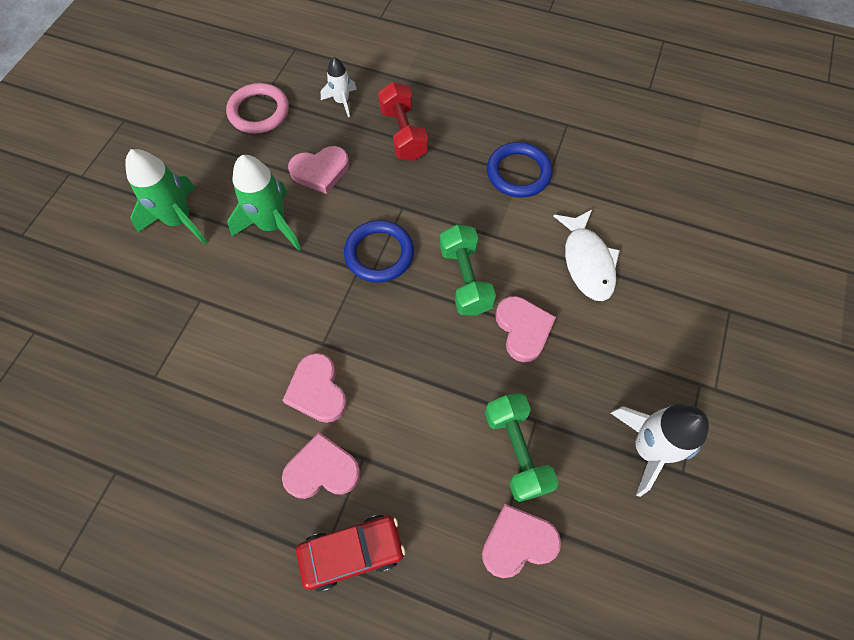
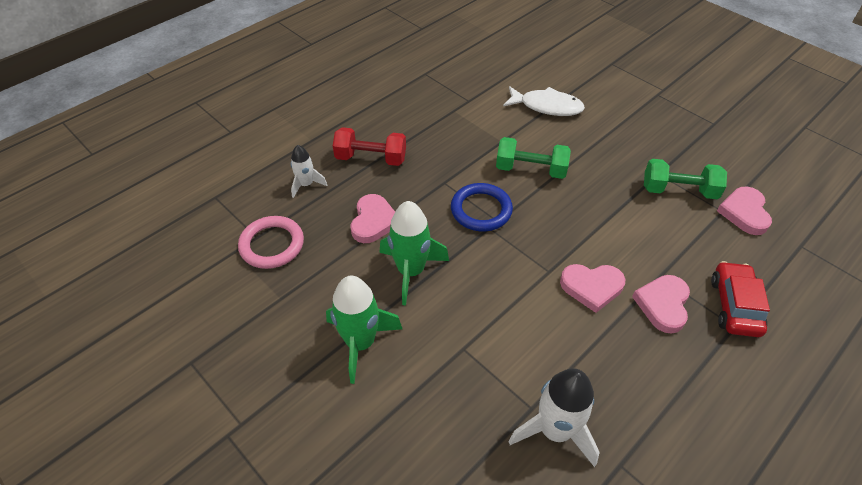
camera: 65 degrees left, 15 degrees down
(518, 173) = (452, 111): blue ring -> none
(523, 329) = (586, 155): pink heart -> none
(647, 448) = (694, 131): white rocket -> white rocket (555, 431)

